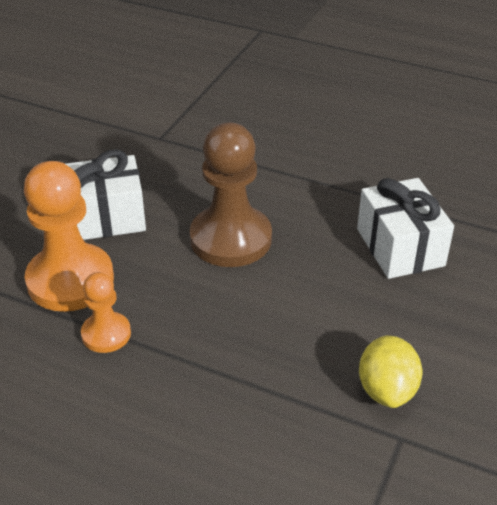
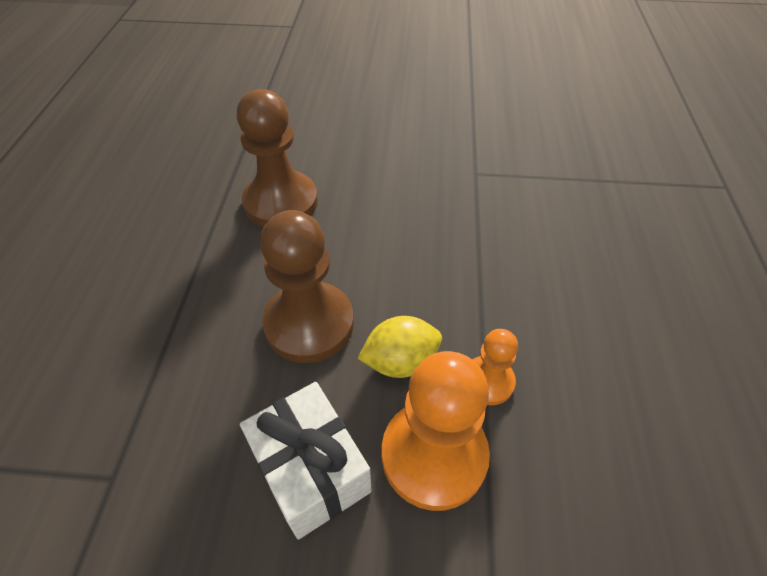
camera: 110 degrees left, 10 degrees up
(387, 390) = (440, 185): yellow lemon -> yellow lemon (400, 361)
(400, 247) = (281, 202): white gift -> brown pawn

